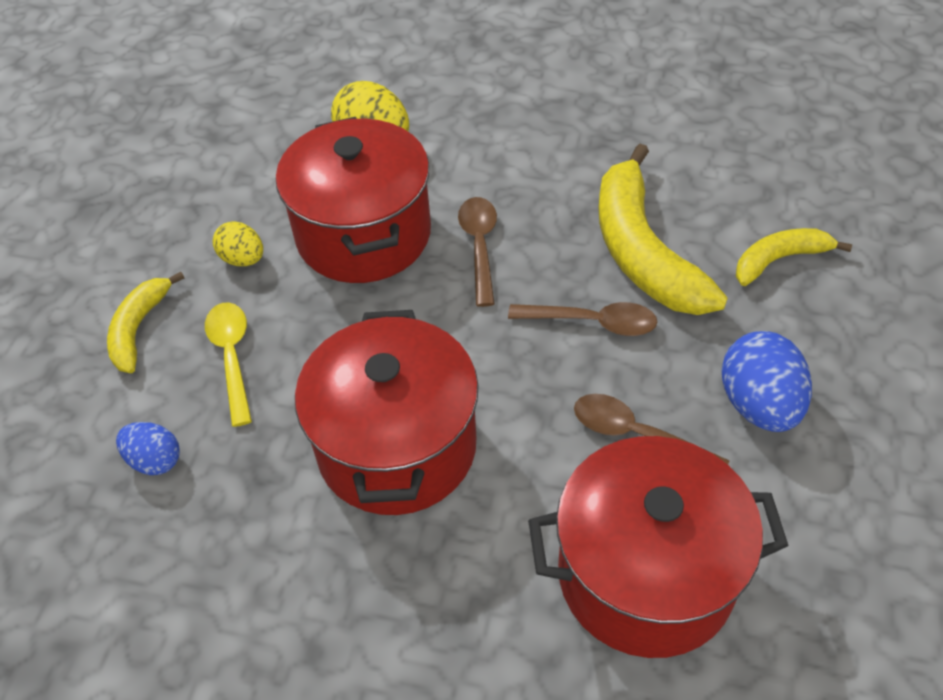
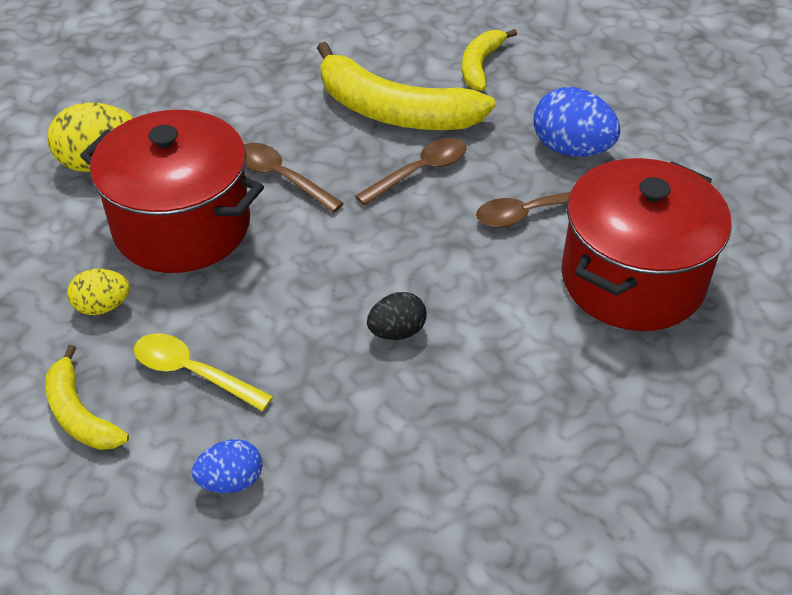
camera: 50 degrees left, 5 degrees down
(397, 447) = (397, 332): red pot -> black egg

